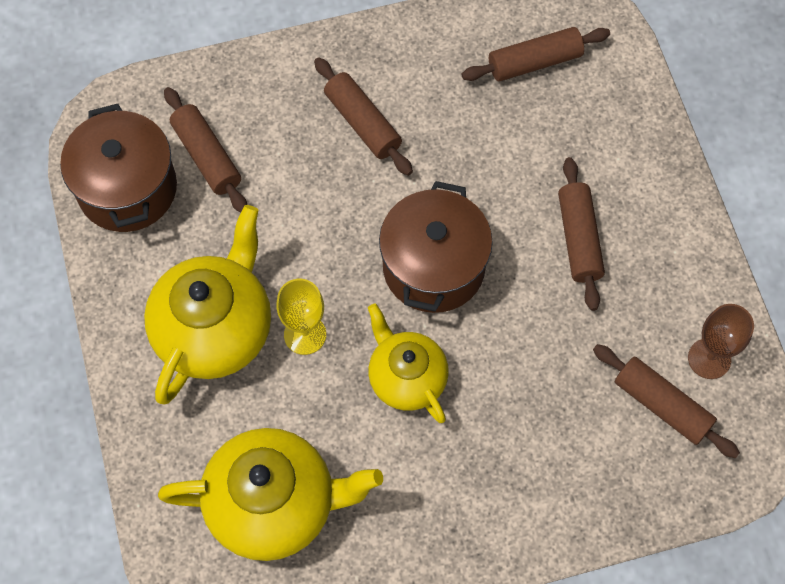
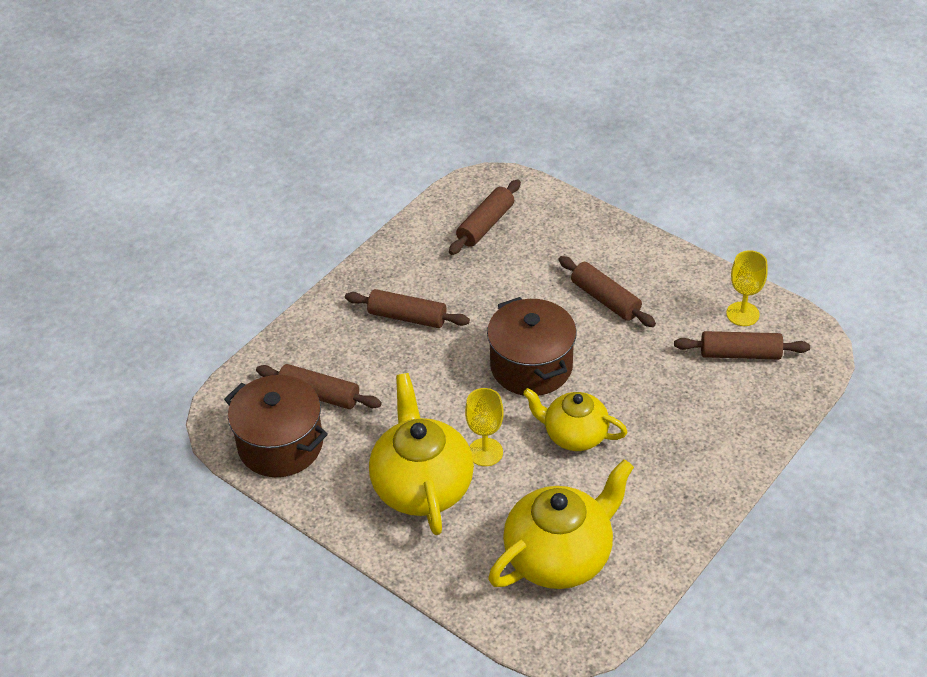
camera: 35 degrees left, 20 degrees down
(709, 358) = (742, 314): brown goblet -> yellow goblet

